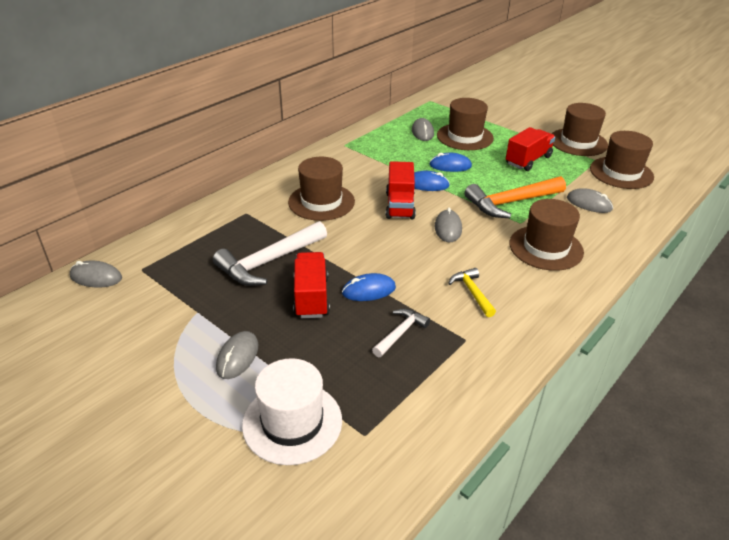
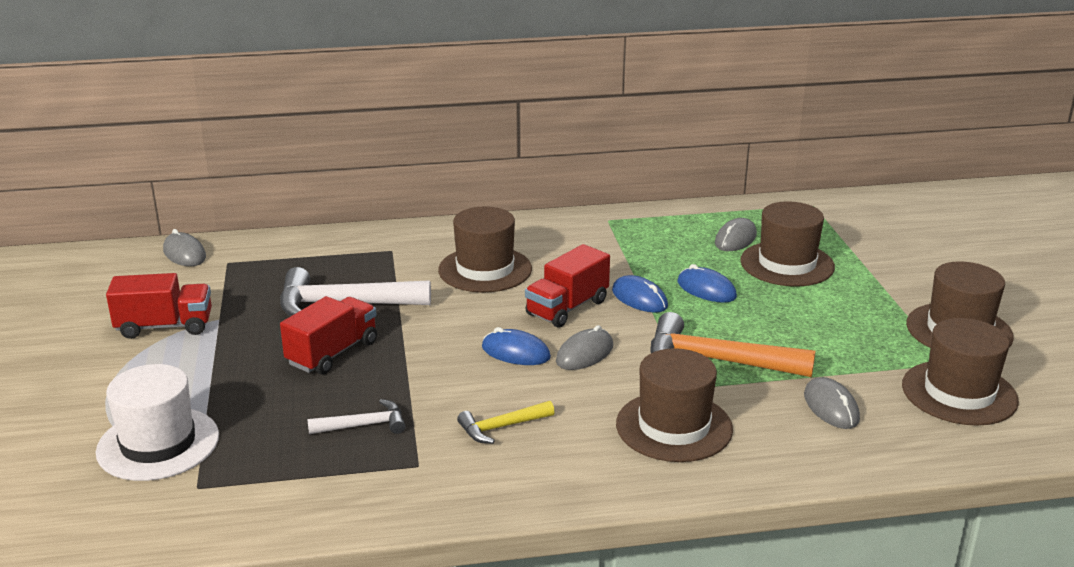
camera: 40 degrees right, 10 degrees down
(237, 357) = (195, 371): grey mouse -> none
(368, 290) = (396, 373): blue mouse -> blue mouse (515, 352)
(472, 292) = (501, 427): yellow hammer -> yellow hammer turned 135 degrees counterclockwise
(528, 160) = (832, 324): red truck -> red truck (165, 326)

